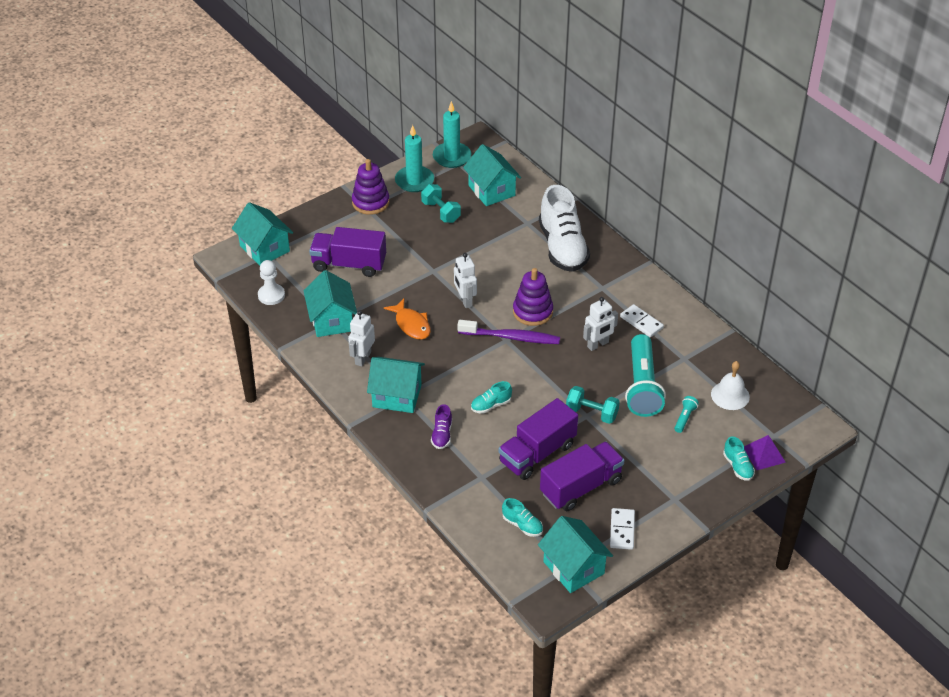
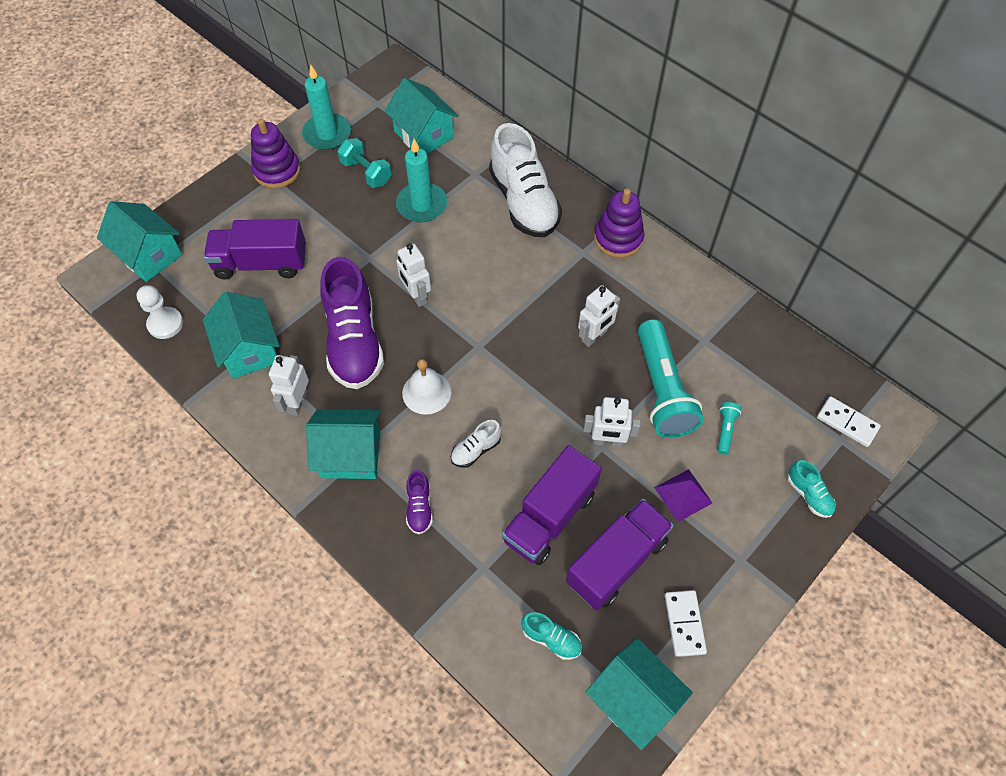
camera: 10 degrees left, 15 degrees up
(411, 324) = (354, 341): orange fish -> purple shoe
(452, 157) = (368, 95): turquoise candle -> turquoise candle (422, 205)
(491, 405) = (476, 450): turquoise shoe -> white shoe
(510, 337) = (483, 341): purple toothbrush -> none
(532, 312) = (504, 300): purple stacking toy -> purple stacking toy (618, 238)
(591, 413) = (607, 441): turquoise dumbbell -> white robot
(641, 322) = (641, 295): white domino -> white domino (847, 423)
(730, 395) = (773, 387): white bell -> white bell (426, 392)
(764, 454) = (836, 470): purple pyramid -> purple pyramid (683, 495)

